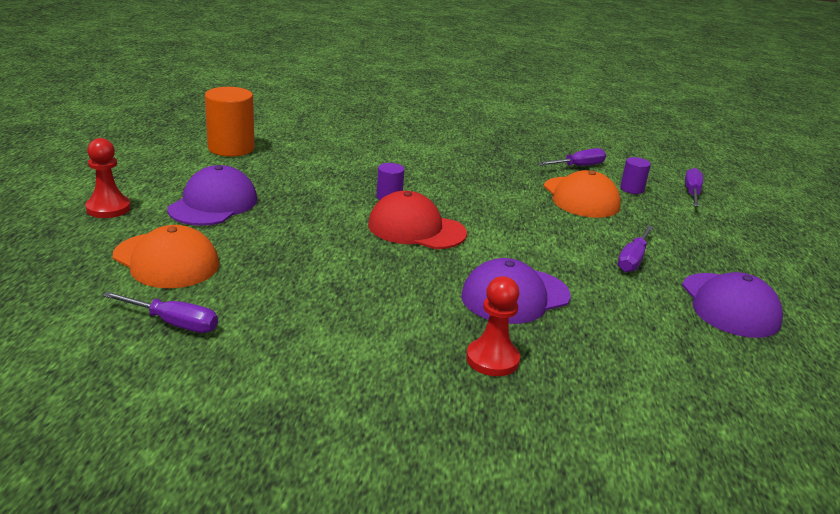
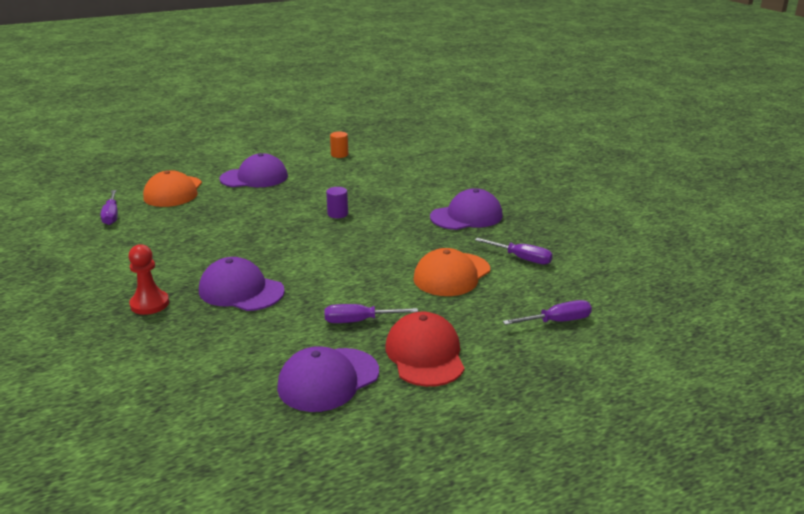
camera: 60 degrees right, 0 degrees up
(108, 208) = (215, 161): red pawn -> none
(231, 148) = (339, 155): orange cylinder -> orange cylinder, size x0.52
(416, 229) = (300, 235): red cap -> red cap (425, 354)
(473, 154) = (466, 216): none -> purple cap
(632, 189) = (512, 291): purple cylinder -> none

